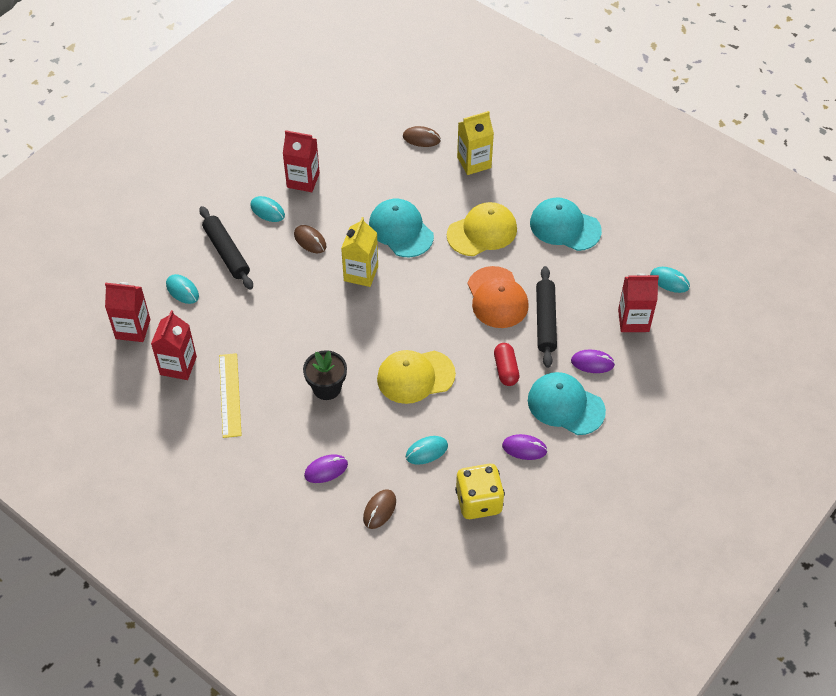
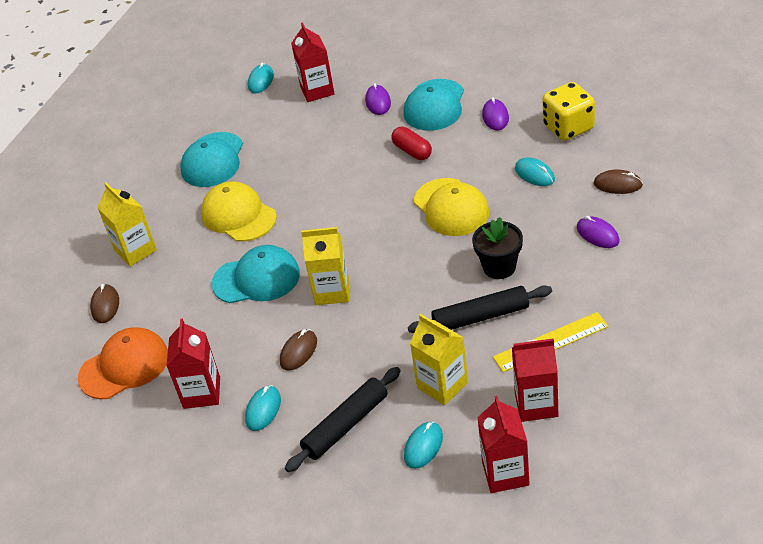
camera: 100 degrees left, 10 degrees down
(229, 316) = (442, 385): none -> yellow carton
(401, 230) = (256, 278): turquoise cap -> turquoise cap turned 135 degrees counterclockwise
(497, 298) = (325, 180): orange cap -> orange cap (124, 366)
(505, 369) = (412, 151): red capsule -> red capsule turned 75 degrees clockwise
(545, 321) = (341, 142): black rolling pin -> black rolling pin (480, 317)

